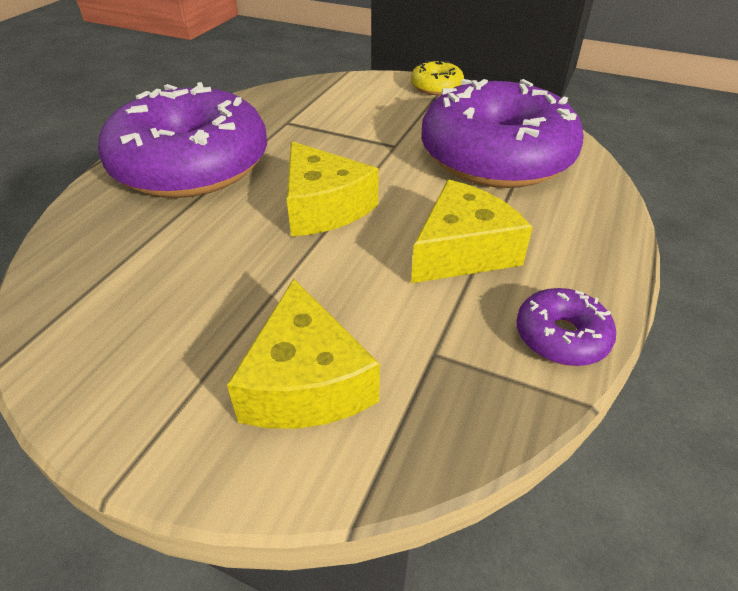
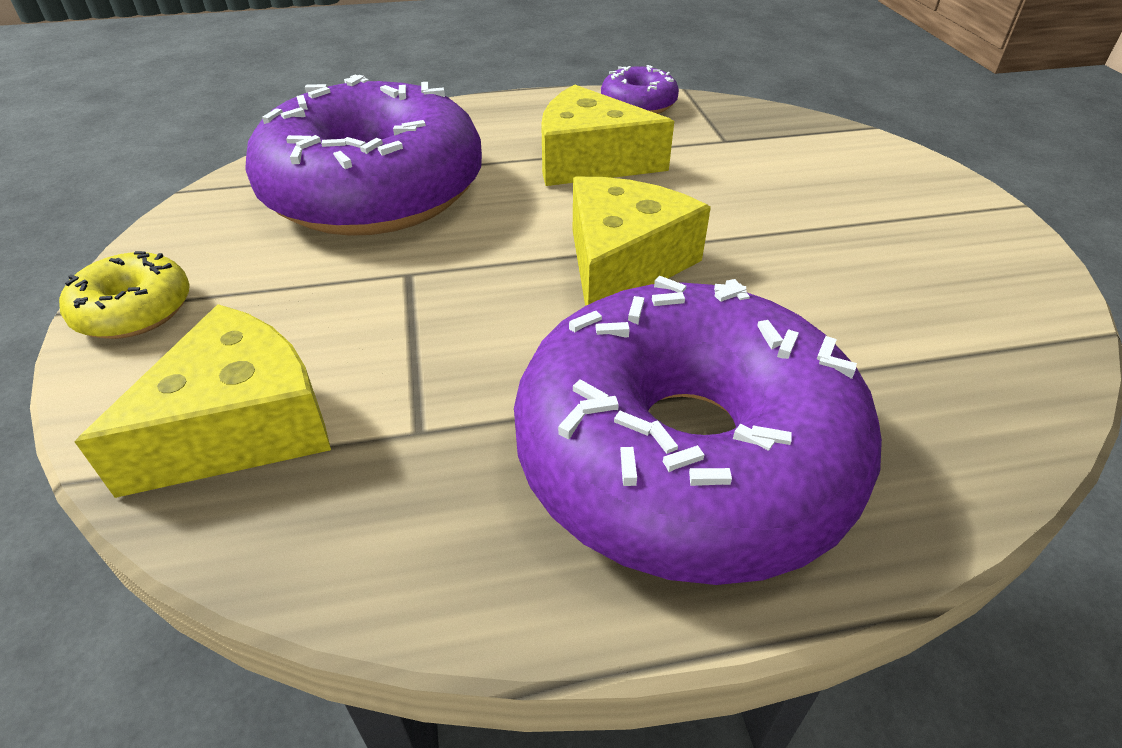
camera: 125 degrees left, 0 degrees up
(306, 382) = (832, 174): yellow cheese -> yellow cheese (240, 426)

